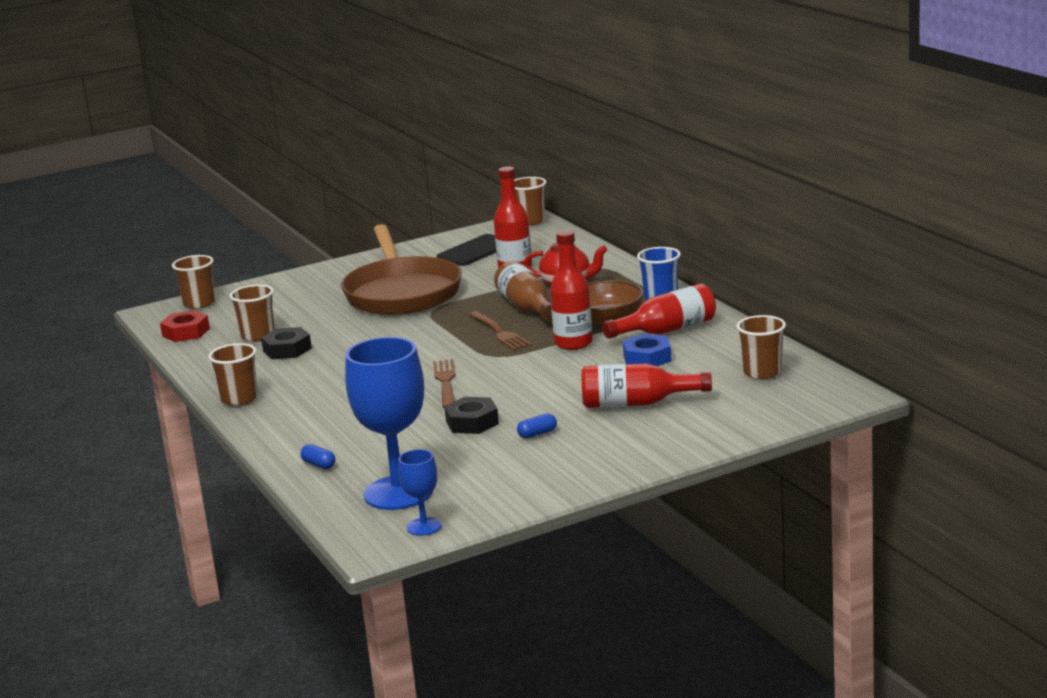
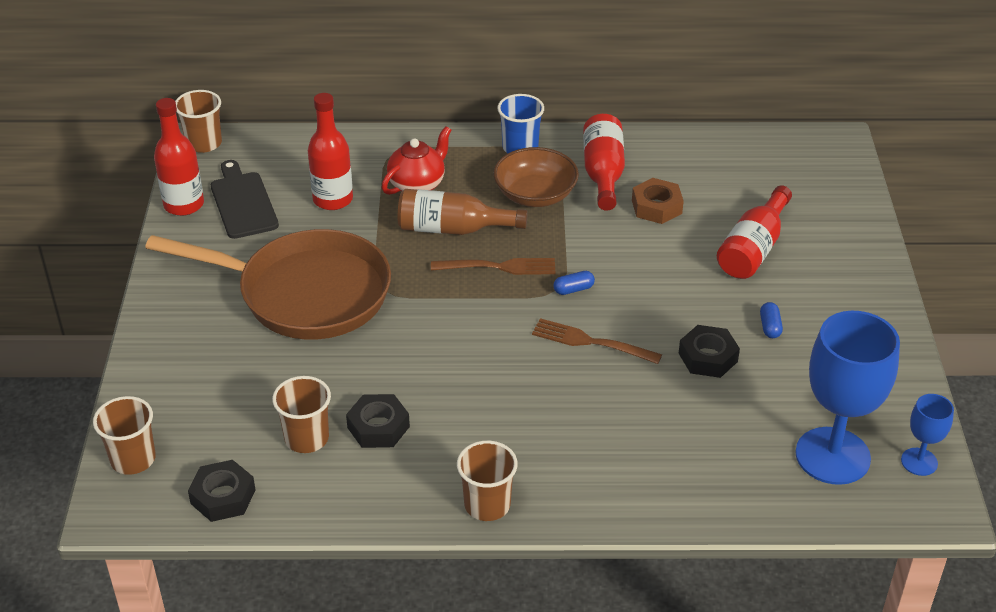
camera: 65 degrees left, 20 degrees up
(186, 332) = (223, 497): red nut -> black nut
(319, 465) = (721, 492): blue capsule -> blue capsule (573, 289)
(573, 343) = (576, 234): red bottle -> red bottle (184, 205)
(647, 358) = (656, 207): blue nut -> brown nut
(762, 372) = (749, 162): brown cup -> none

